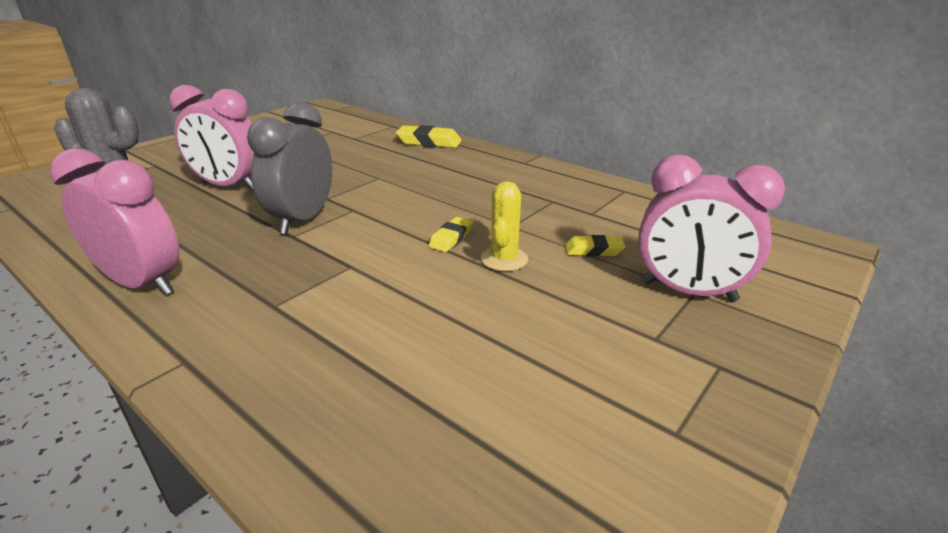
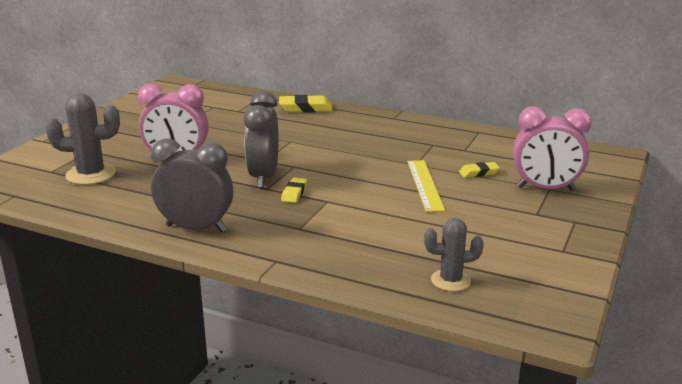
camera: 15 degrees left, 5 degrees down
(142, 284) = (196, 228): pink clock -> grey clock
(423, 469) = (450, 280): none -> grey cactus
(451, 238) = (381, 176): yellow eraser -> yellow eraser (294, 193)
(504, 259) = (425, 185): yellow cactus -> yellow ruler

